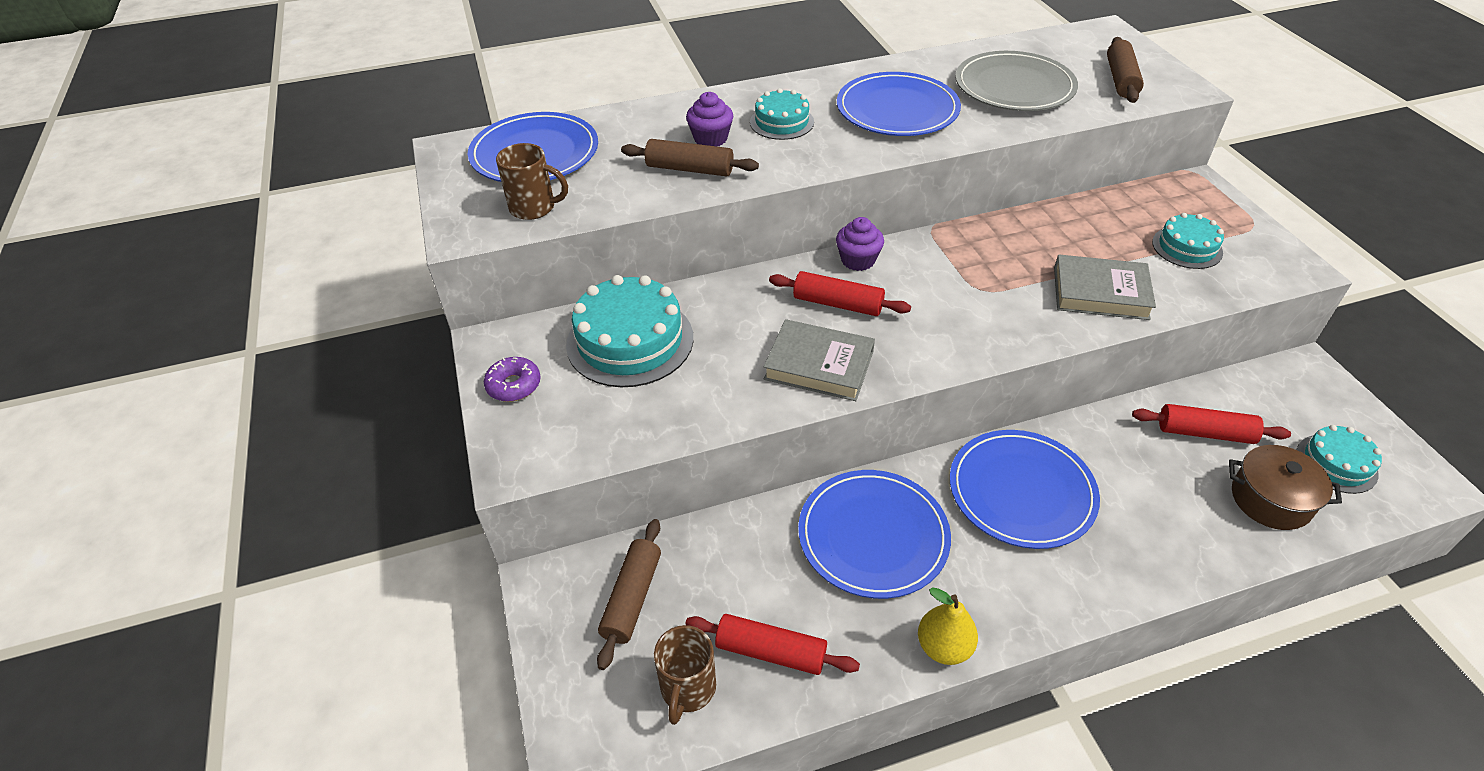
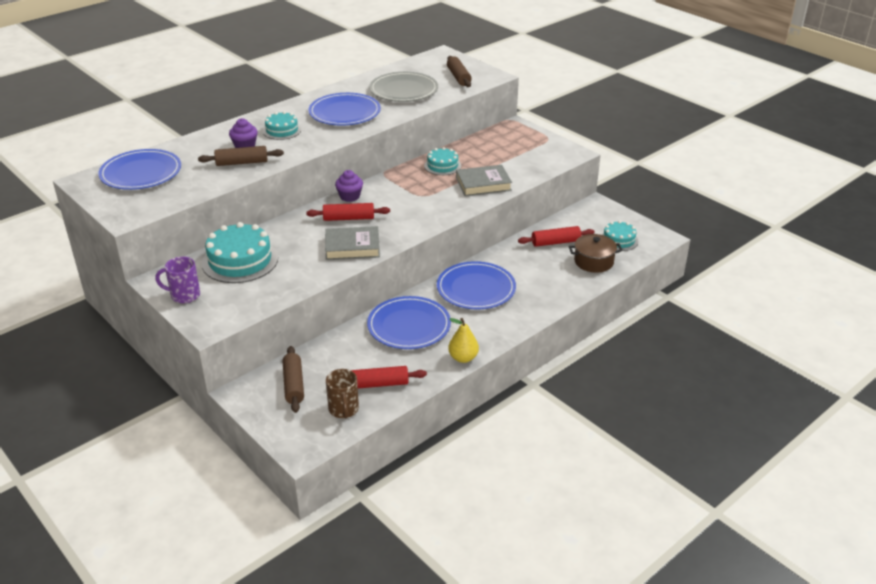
camera: 25 degrees left, 10 degrees down
(514, 385) = (184, 295): purple donut -> purple mug
(534, 208) = (161, 198): brown mug -> none
(1187, 247) = (519, 155): turquoise cake -> turquoise cake (442, 166)

